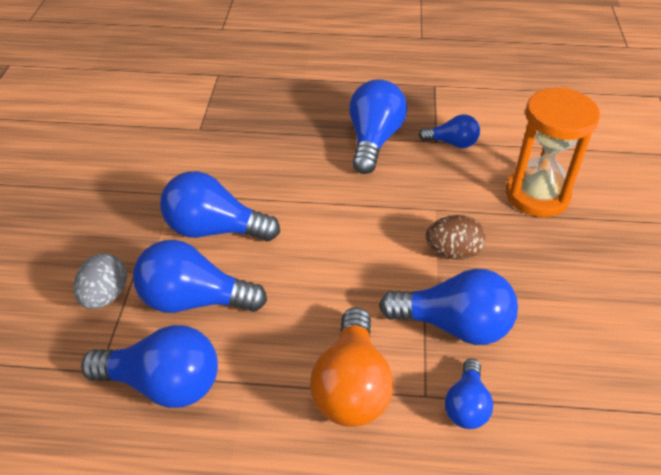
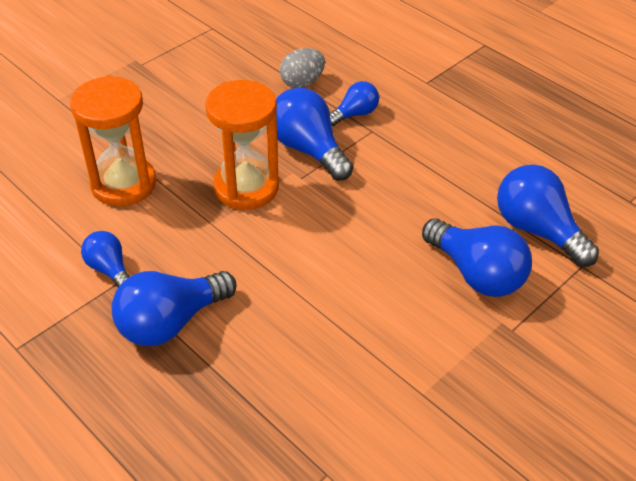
camera: 140 degrees left, 0 degrees up
(105, 296) = (550, 323): grey egg -> grey egg (302, 82)
(214, 229) = (413, 326): blue light bulb -> none
(351, 386) = (412, 159): orange light bulb -> none
(453, 252) = (246, 187): brown egg -> orange hourglass

